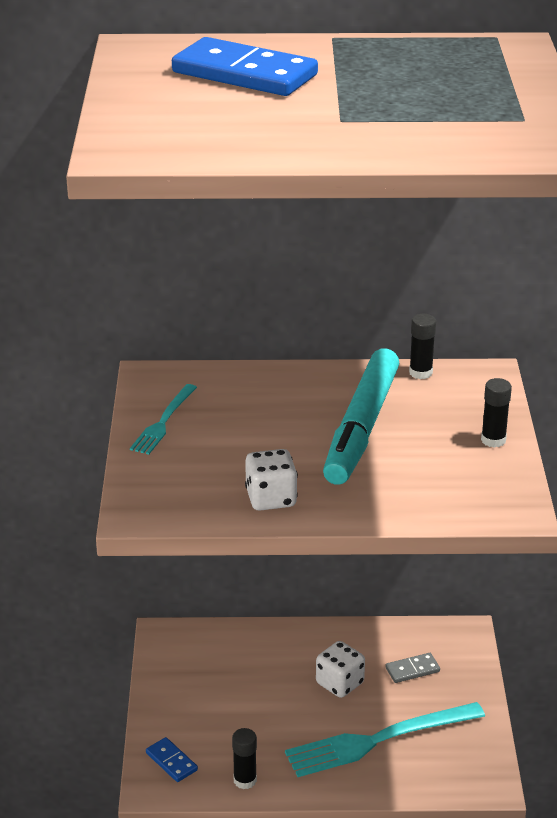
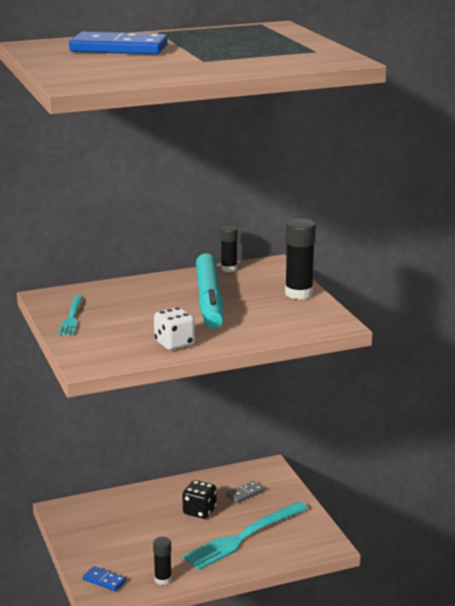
camera: 20 degrees left, 10 degrees down
(339, 683) = (199, 511): white dice -> black dice
(493, 440) = (299, 293): black glue stick -> black glue stick, size x1.66

